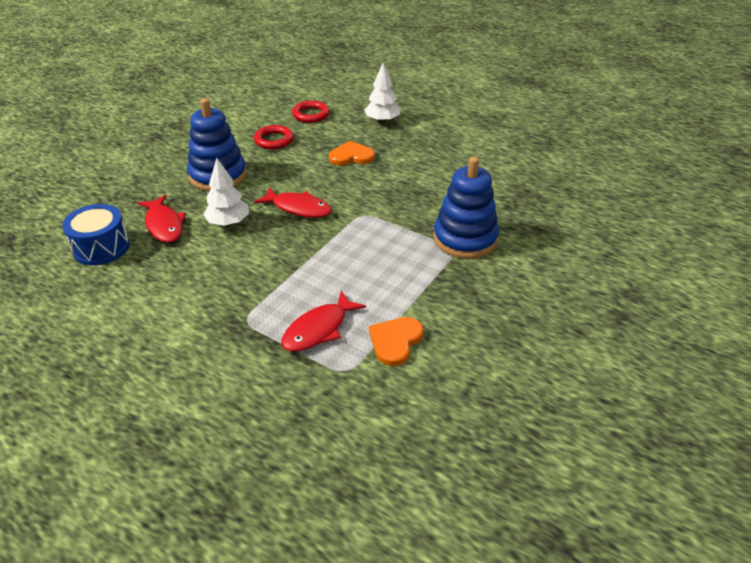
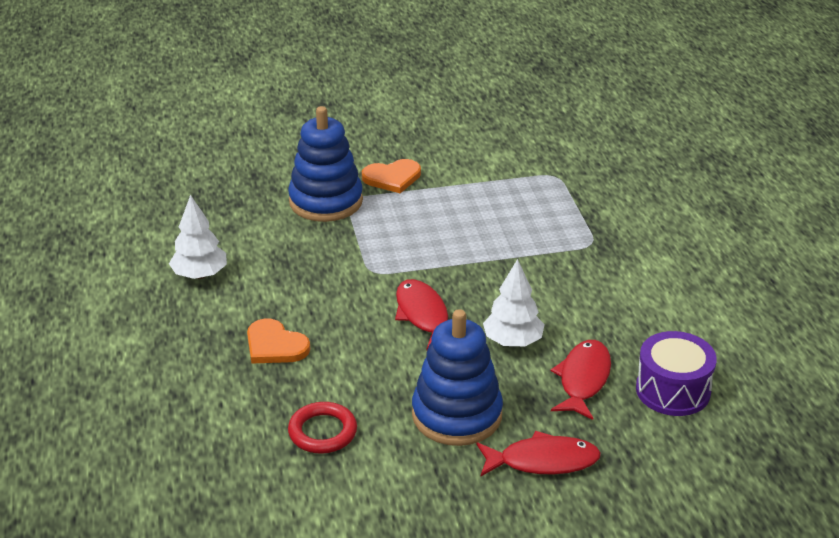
camera: 135 degrees left, 5 degrees down
(101, 247) = (673, 390): blue drum -> purple drum
(311, 114) = (213, 449): red ring -> none
(318, 329) = (542, 207): red fish -> red fish (543, 461)
(382, 121) = (153, 375): white tree -> white tree (200, 275)
(395, 341) = (497, 172): orange heart -> orange heart (392, 178)

